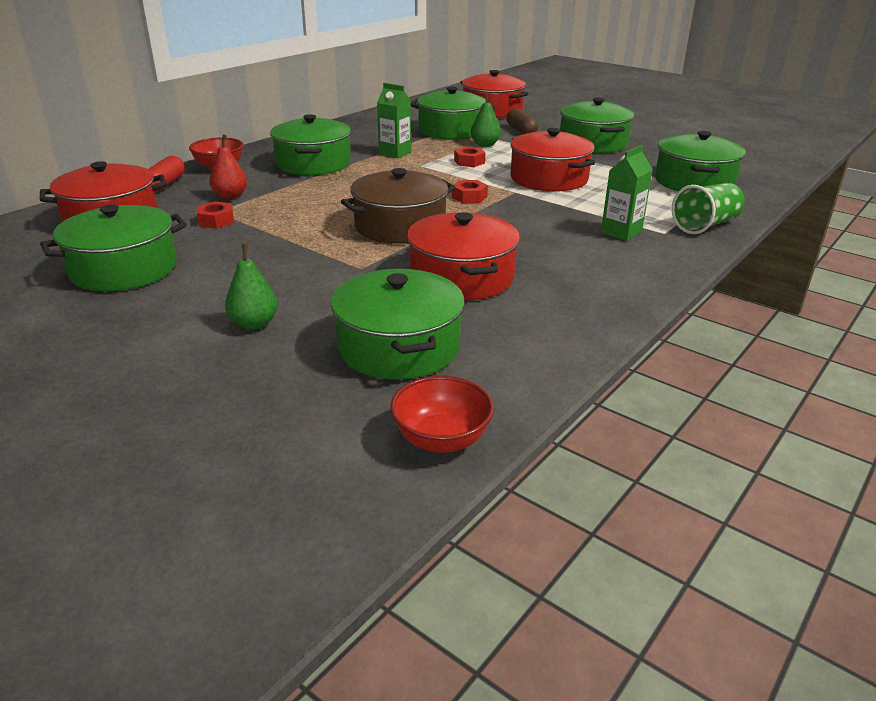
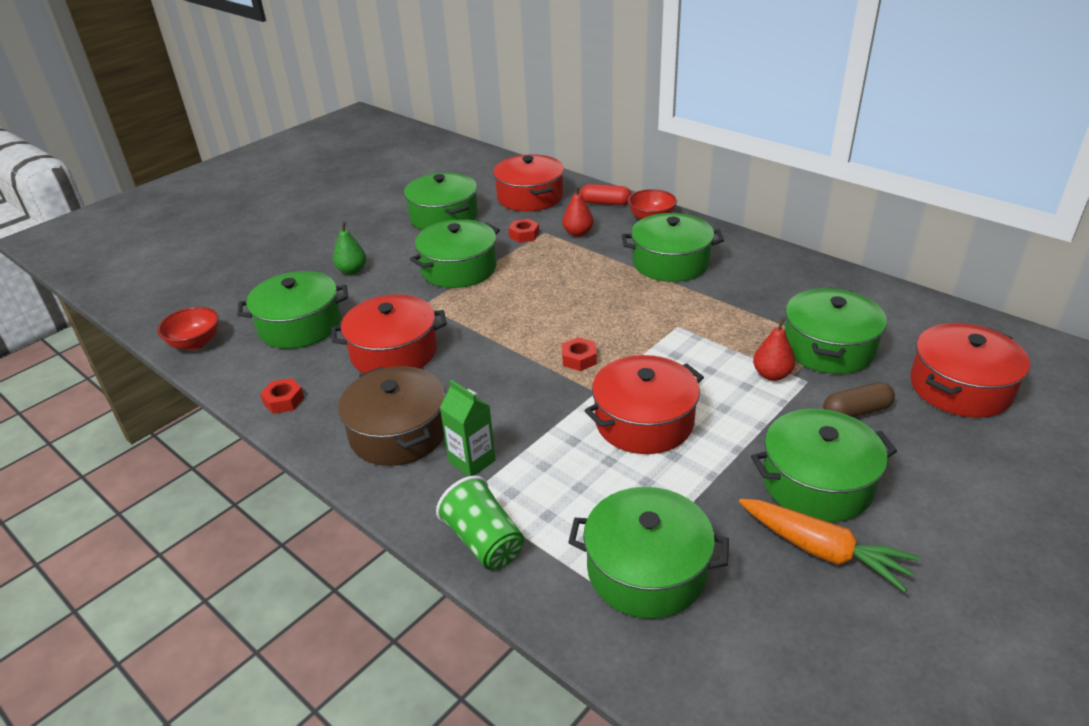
camera: 95 degrees right, 5 degrees up
(282, 252) = (459, 269): none -> green pot
(395, 153) = (718, 308): green carton -> none
(400, 226) = (504, 319): brown pot -> brown pot (398, 432)
(469, 162) = (698, 361): red nut -> red nut (284, 401)
(485, 145) = (772, 375): green pear -> red pear
(649, 146) = (822, 551): none -> orange carrot

